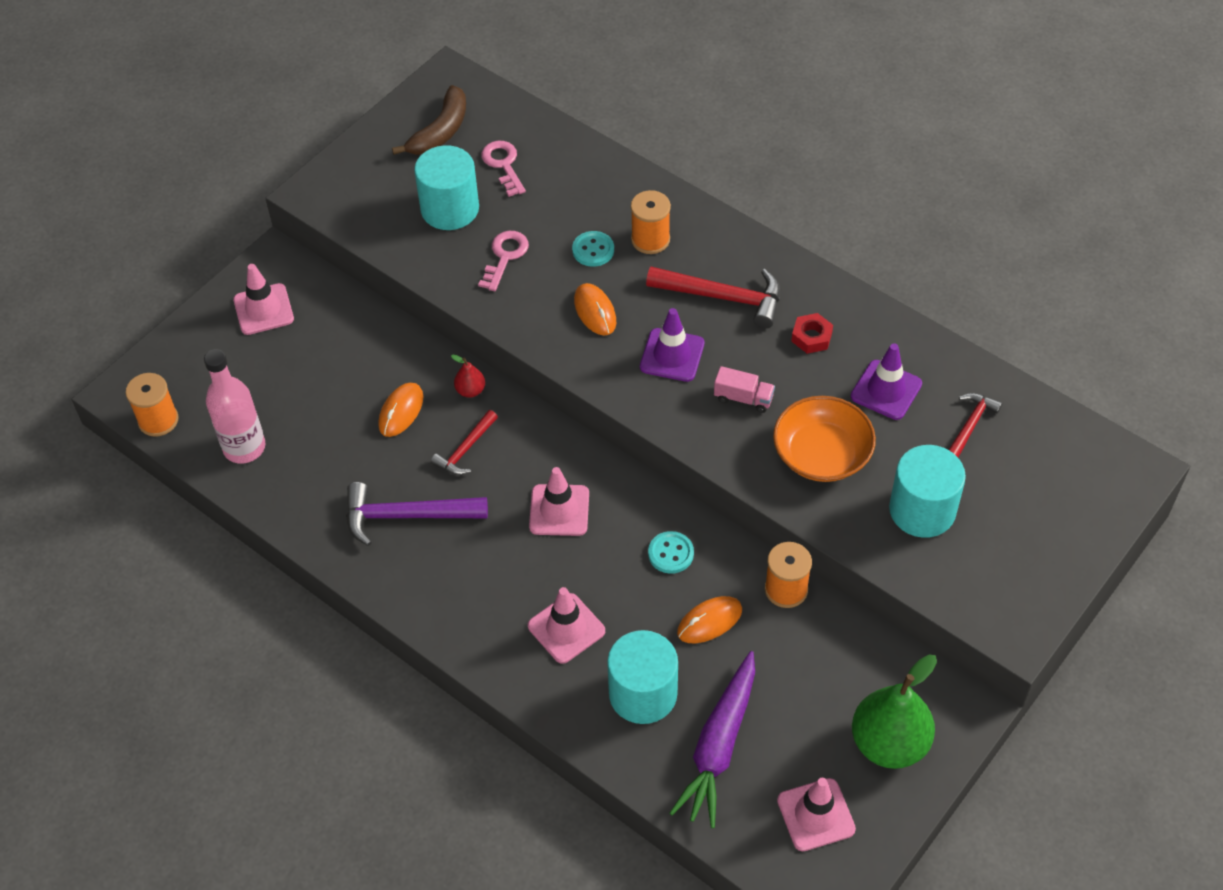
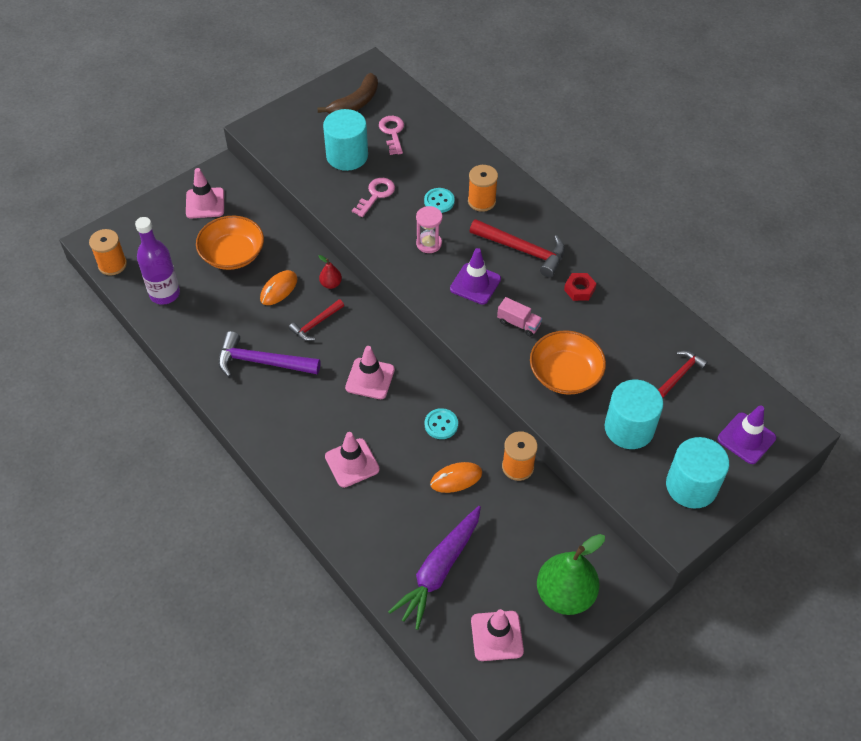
camera: 10 degrees right, 0 degrees up
(244, 447) = (164, 294): pink bottle -> purple bottle
(323, 374) = (232, 254): none -> orange bowl
(595, 311) = (429, 243): orange mouse -> pink hourglass
(643, 693) = (394, 521): turquoise cylinder -> turquoise cylinder (691, 486)
(886, 390) = (624, 337): purple traffic cone -> purple traffic cone (746, 438)

